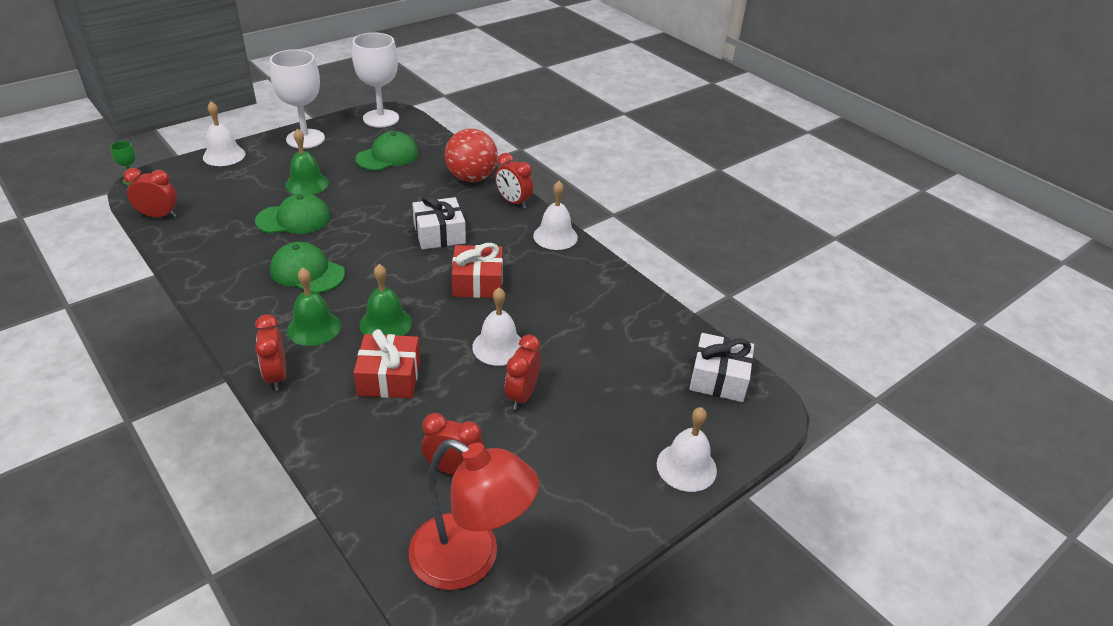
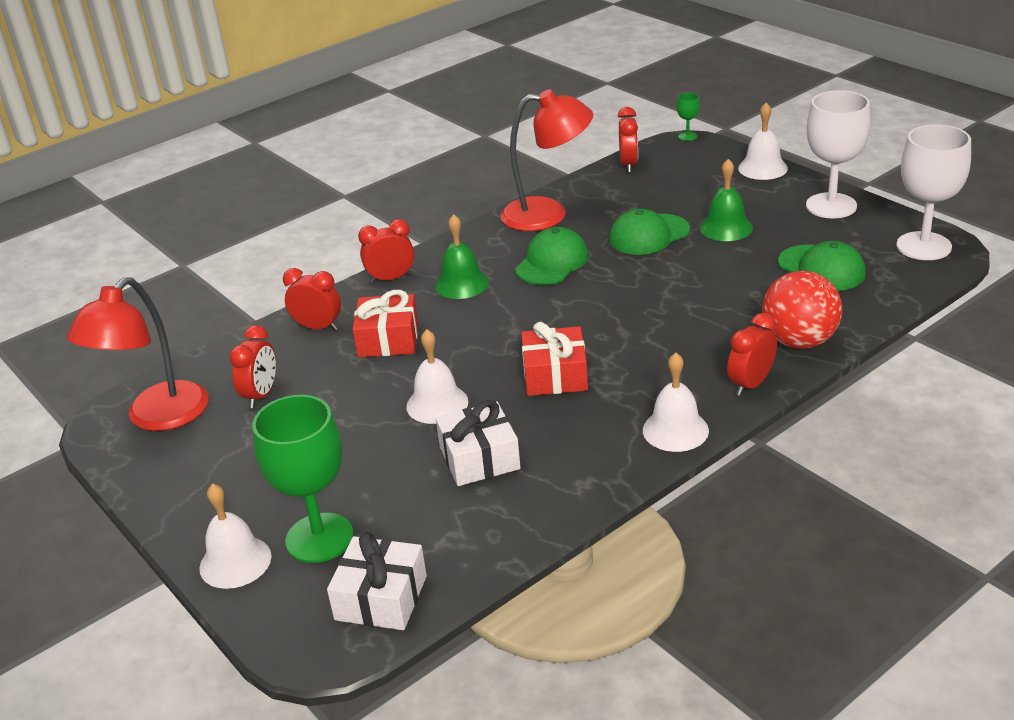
camera: 95 degrees right, 5 degrees down
(218, 268) = (548, 214): none -> red lamp
(294, 219) = (648, 235): green cap -> green cap turned 75 degrees clockwise
(385, 323) = (471, 323): green bell -> none
(439, 234) = (650, 334): white gift -> white gift (479, 458)
(522, 395) = (357, 428): red clock -> red clock (318, 327)
(658, 414) = (319, 538): none -> green goblet

